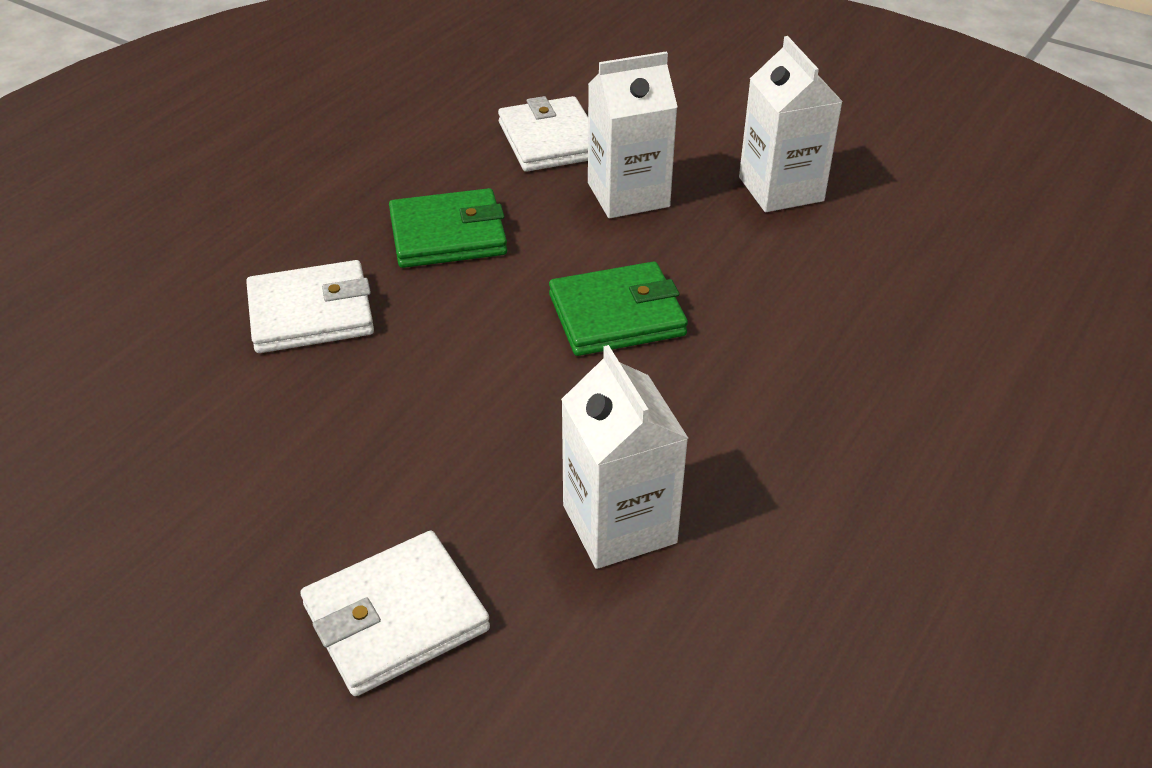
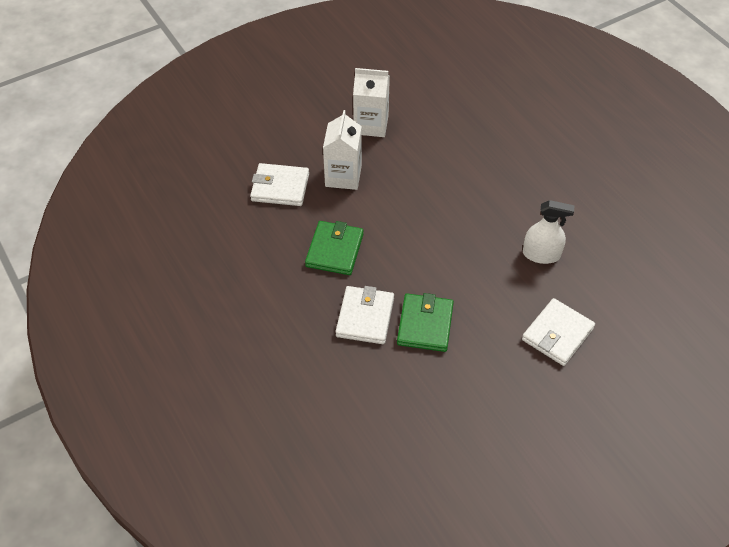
camera: 65 degrees left, 10 degrees up
(396, 617) = (557, 334): white wallet -> white wallet turned 45 degrees clockwise
(617, 315) = (425, 212): green wallet -> green wallet (425, 324)
(619, 524) = (541, 254): white carton -> white spray bottle

